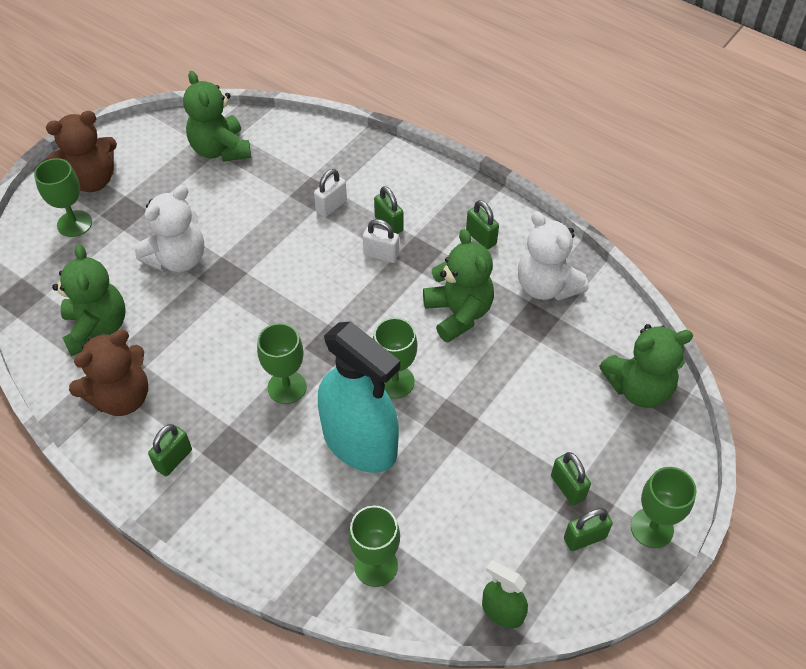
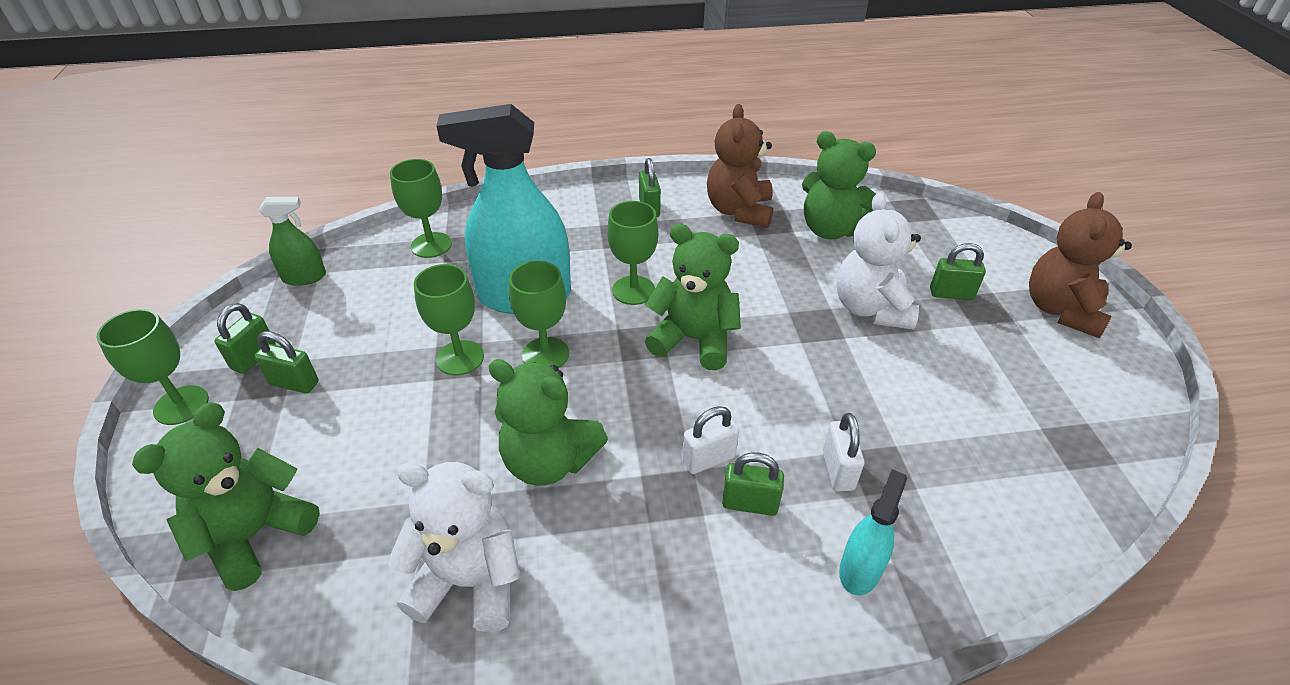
camera: 135 degrees right, 10 degrees down
(74, 224) = (992, 271): green goblet -> green goblet (460, 358)
(220, 150) = (1046, 435): green teddy bear -> green teddy bear (694, 339)
(379, 172) = (860, 570): none -> turquoise spray bottle
(481, 238) = (621, 583): green padlock -> green padlock (951, 294)

